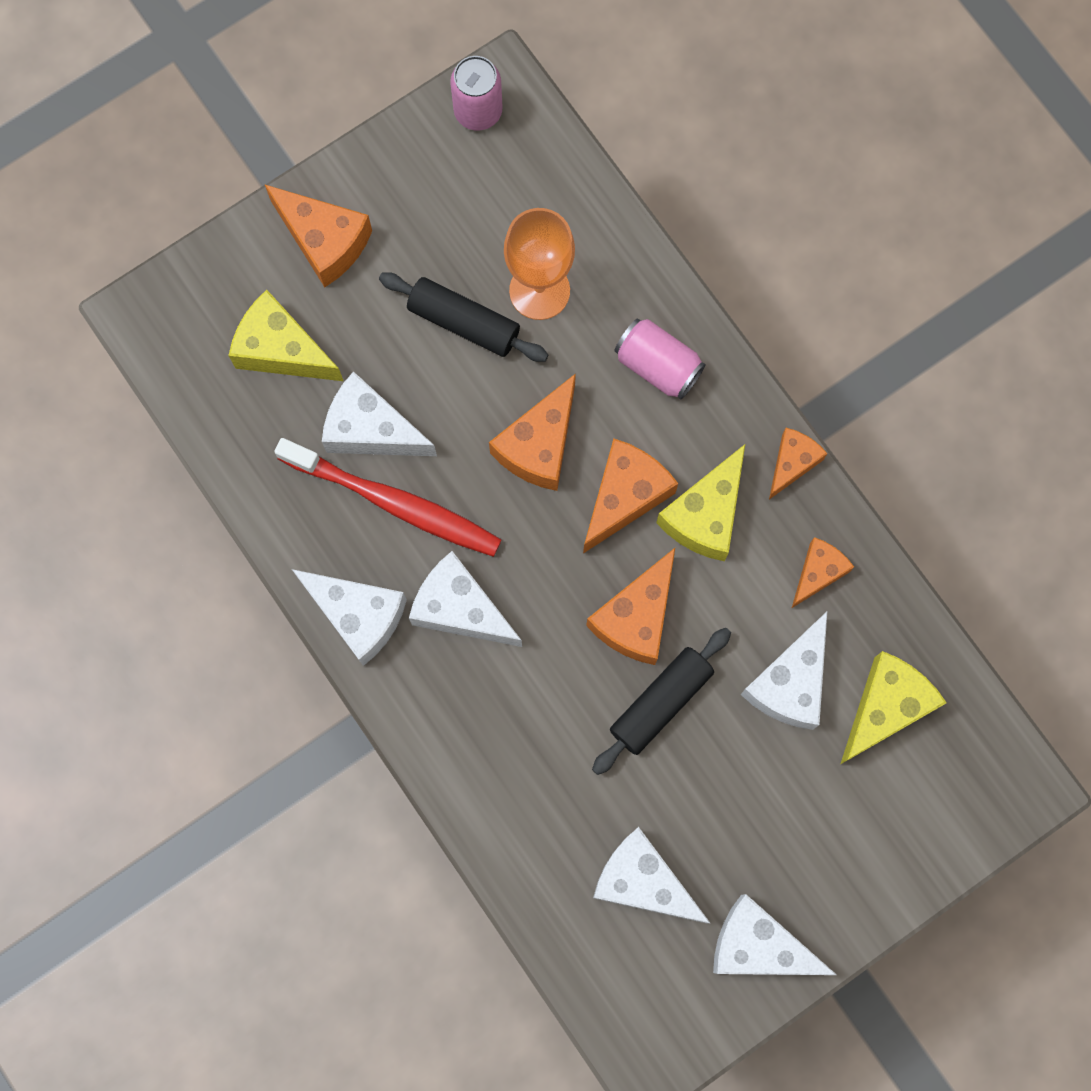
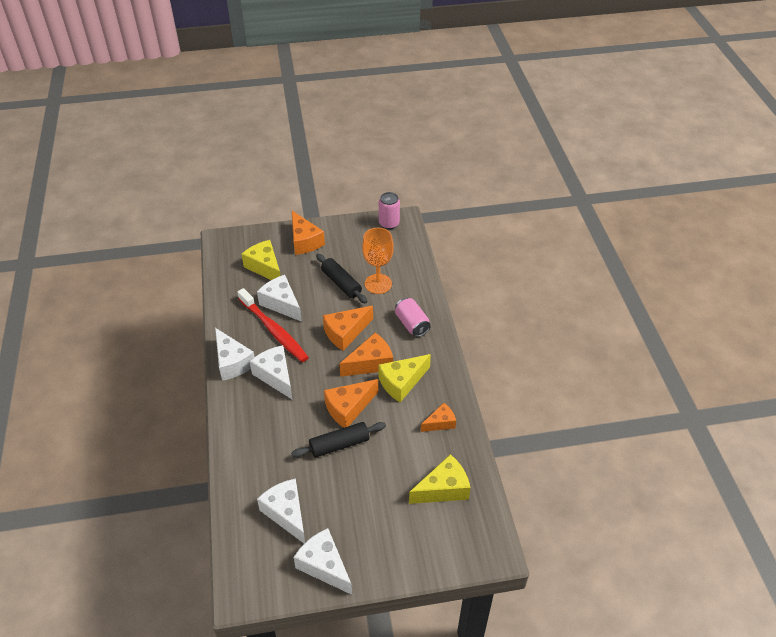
camera: 25 degrees right, 30 degrees down
(790, 683) = (403, 460): white cheese -> none
(792, 463) = (451, 378): orange cheese -> none

